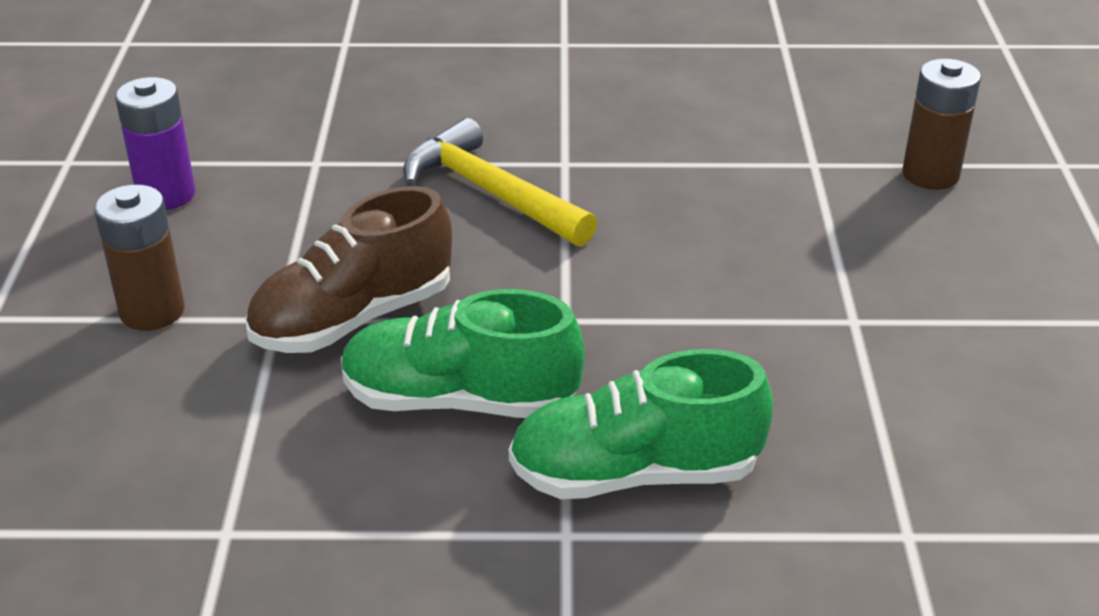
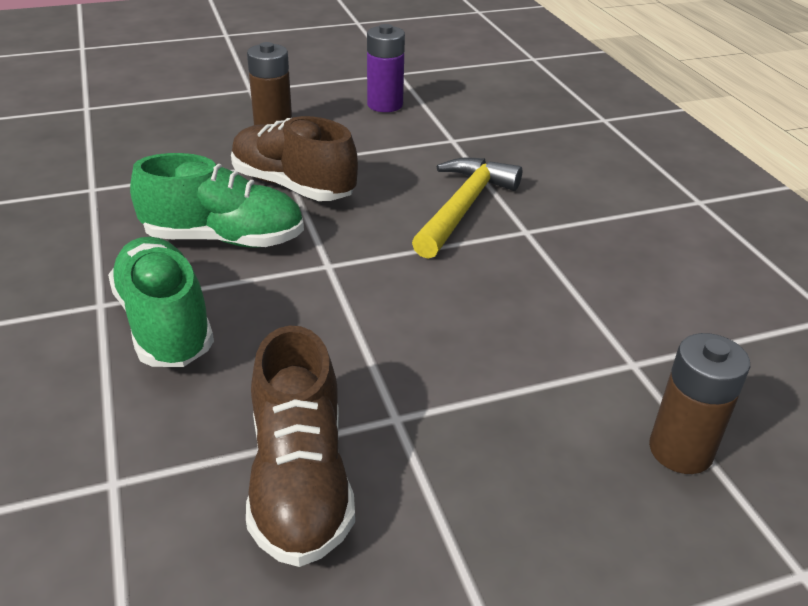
camera: 70 degrees right, 0 degrees up
(460, 400) = (224, 239): green shoe -> green shoe turned 105 degrees clockwise
(930, 398) = (300, 481): none -> brown shoe

